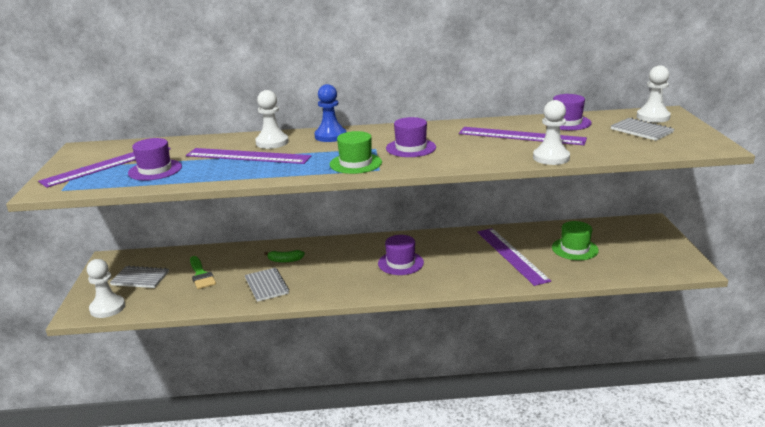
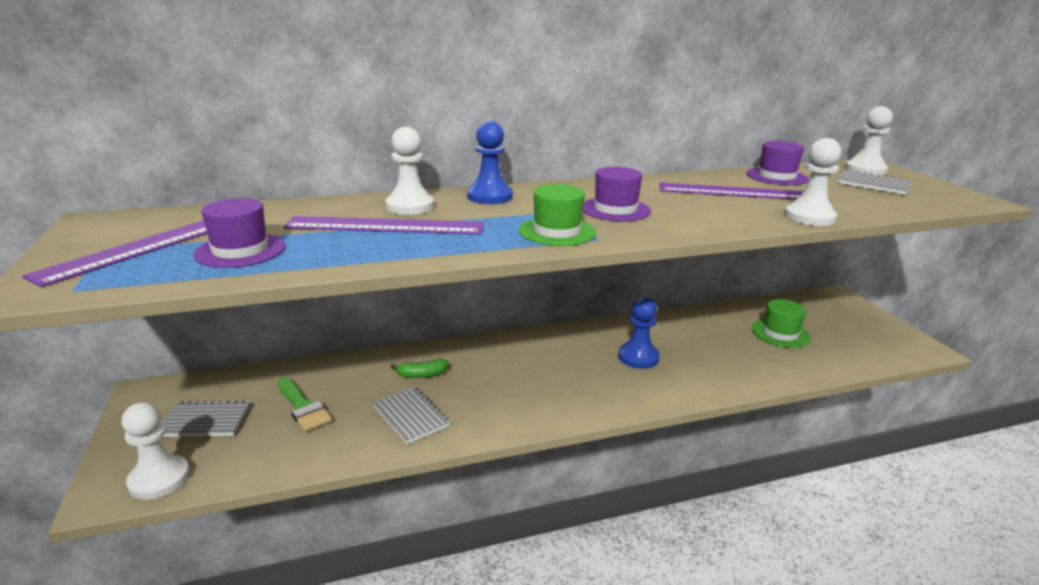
camera: 15 degrees left, 0 degrees up
(400, 263) = (582, 367): purple hat -> none
(446, 259) = (638, 357): none -> blue pawn
(511, 255) = (713, 346): purple ruler -> none

